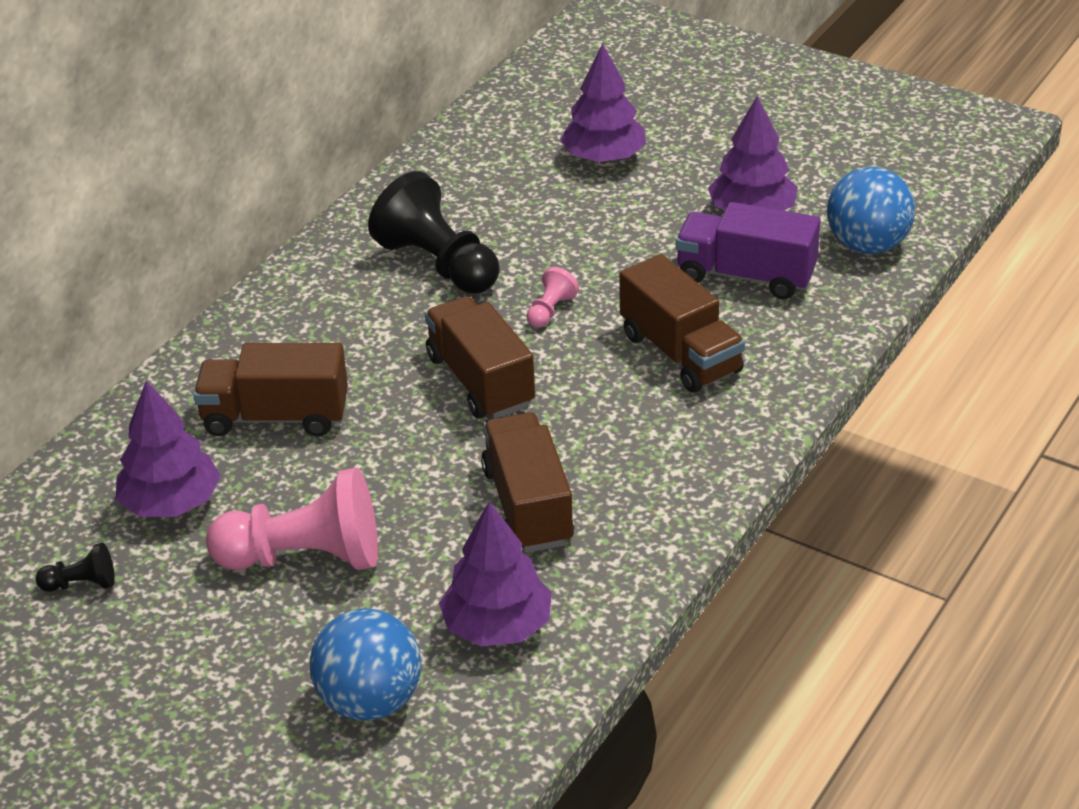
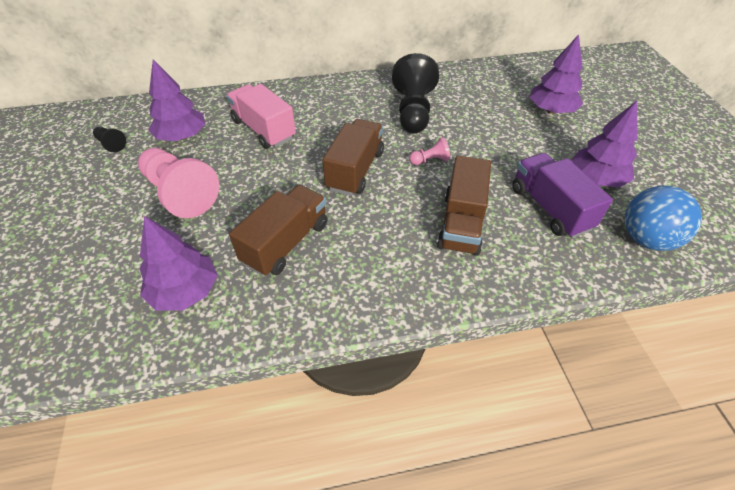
camera: 45 degrees right, 10 degrees up
(275, 417) = (263, 130): brown truck -> pink truck
(370, 701) = (93, 279): blue ball -> none

